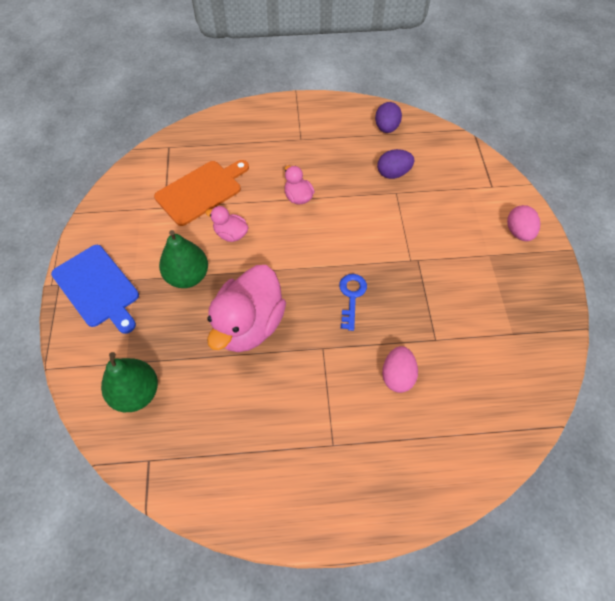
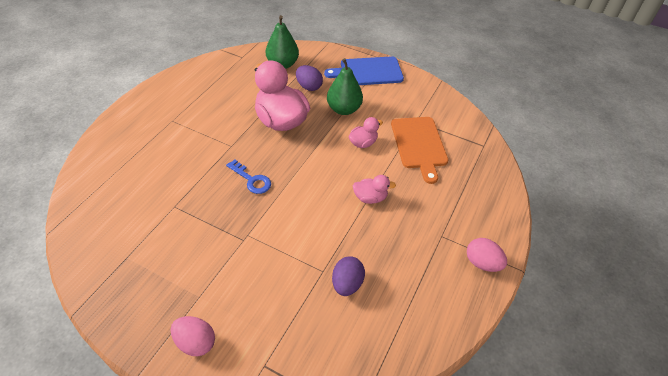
camera: 120 degrees right, 10 degrees down
(386, 128) = (414, 320): purple egg -> purple egg (309, 87)
(397, 376) = (174, 170): pink egg -> pink egg (482, 263)

